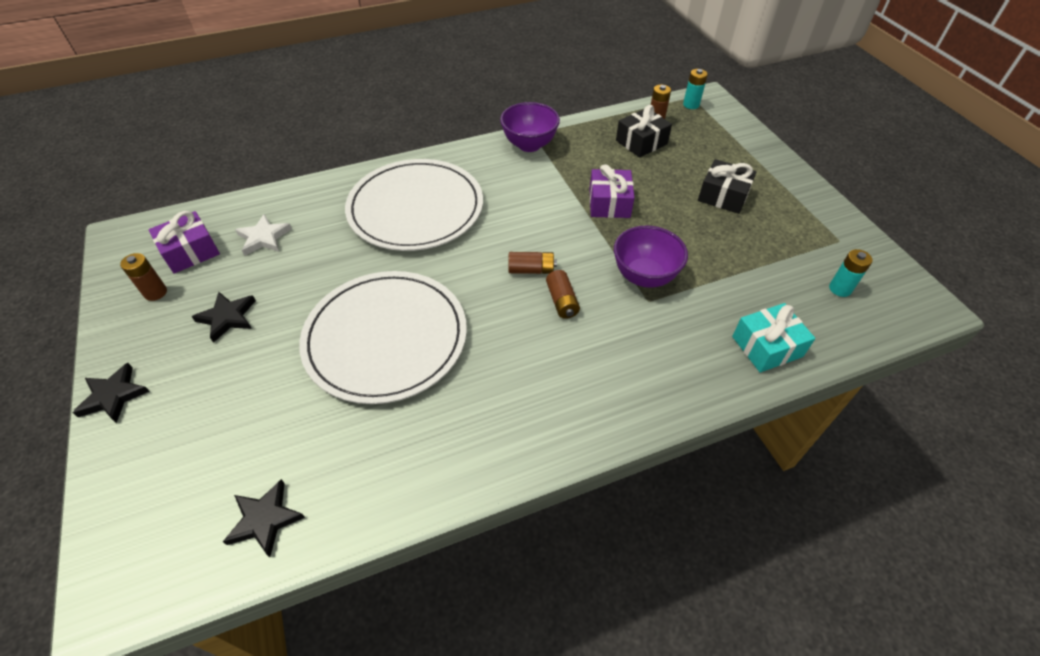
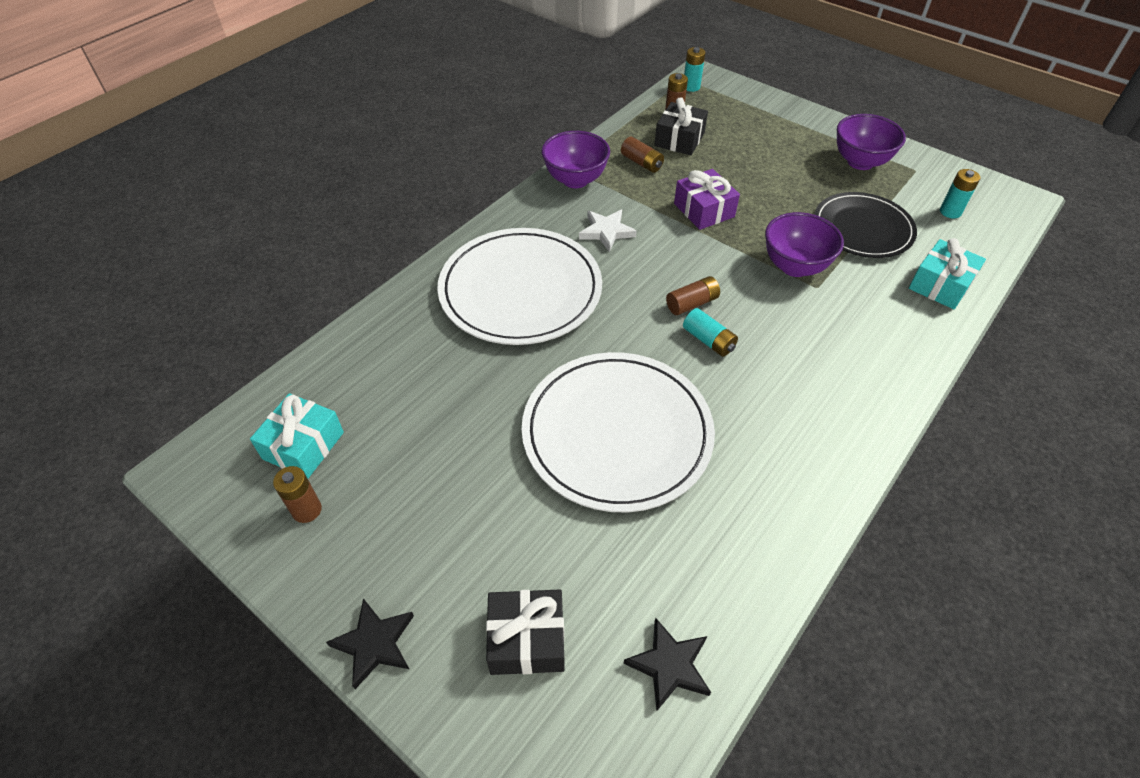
camera: 30 degrees left, 0 degrees up
(190, 252) = (303, 445): purple gift -> turquoise gift
(227, 317) = (425, 495): black star -> none
(264, 237) = (379, 391): white star -> white star (606, 232)
(517, 303) = (708, 340): none -> turquoise battery
(562, 301) = (746, 321): brown battery -> brown battery (641, 163)
(723, 196) = (794, 165): black gift -> black gift (527, 639)
(737, 270) = (862, 228): none -> black plate
(789, 214) = (860, 162): none -> purple bowl

